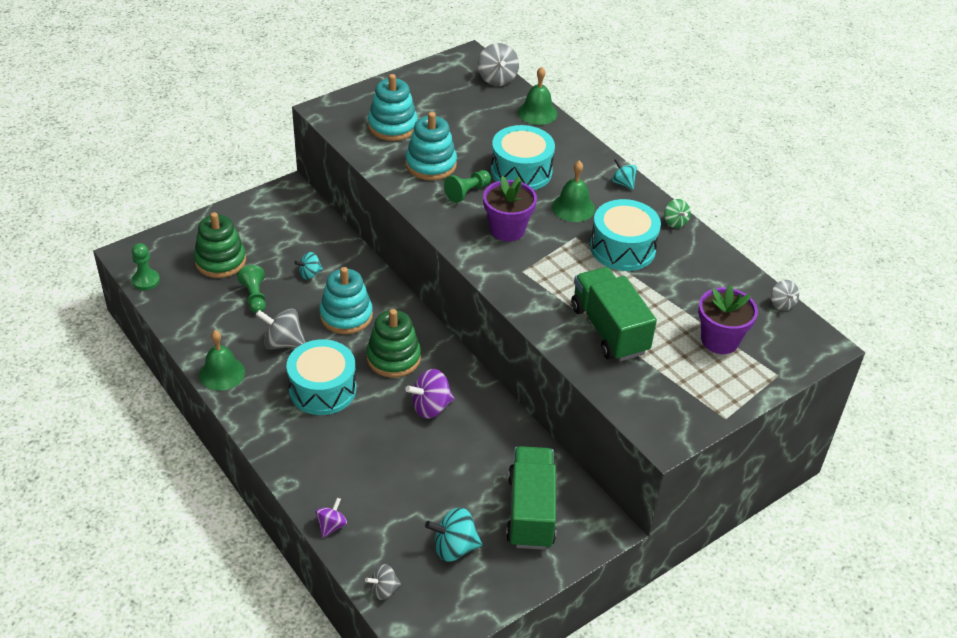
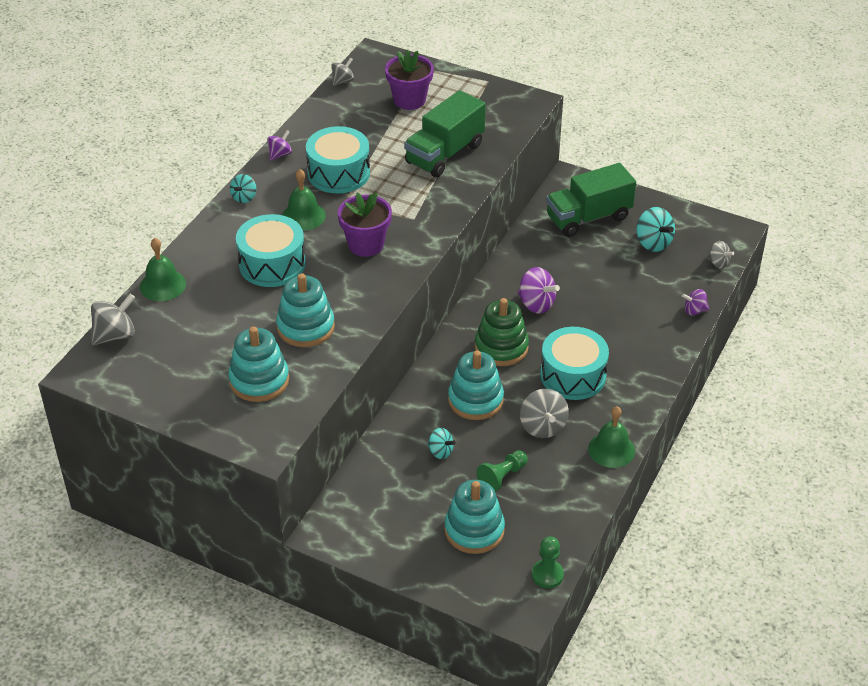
camera: 115 degrees left, 0 degrees up
(220, 261) = (474, 530): green stacking toy -> turquoise stacking toy
(467, 192) = (331, 287): green pawn -> none
(675, 222) = (280, 154): green spinning top -> purple spinning top

